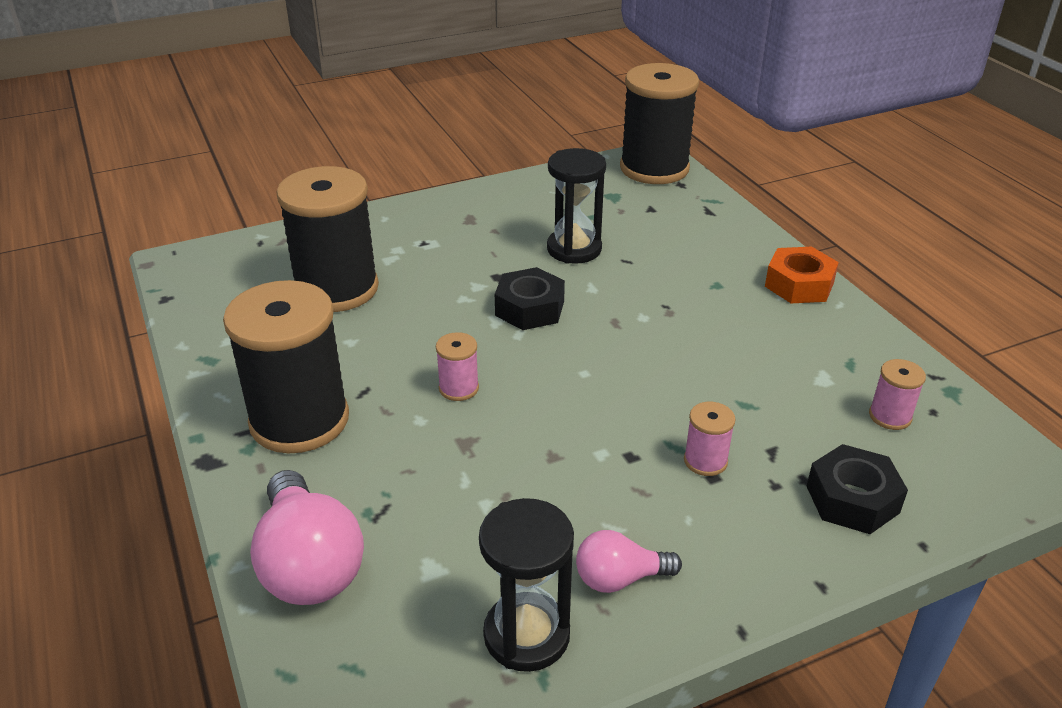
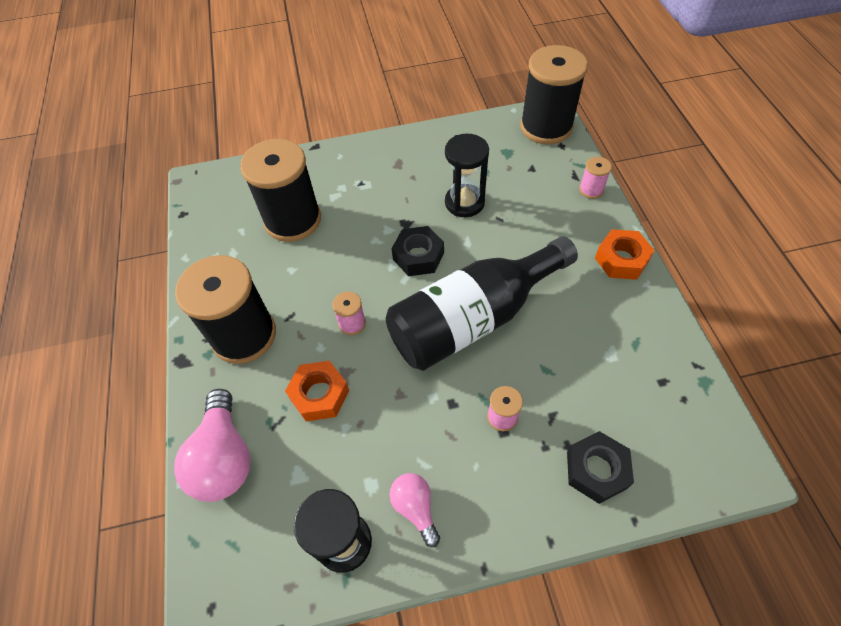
camera: 15 degrees right, 20 degrees up
(435, 472) = (319, 395): none -> orange nut
(619, 578) = (415, 508): pink light bulb -> pink light bulb turned 60 degrees clockwise
(627, 364) = (473, 319): none -> black bottle
(890, 416) = (649, 398): pink spool -> pink spool (591, 190)

